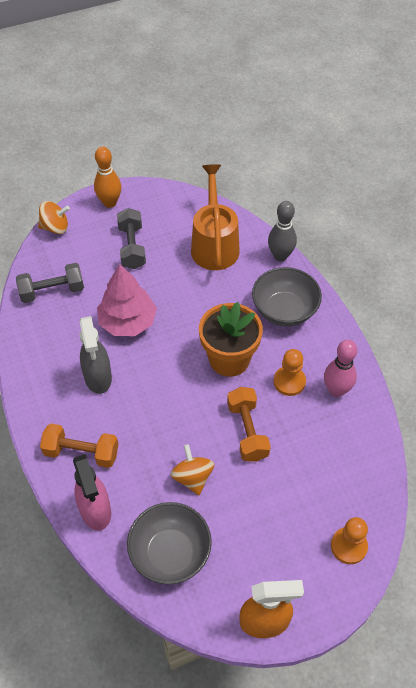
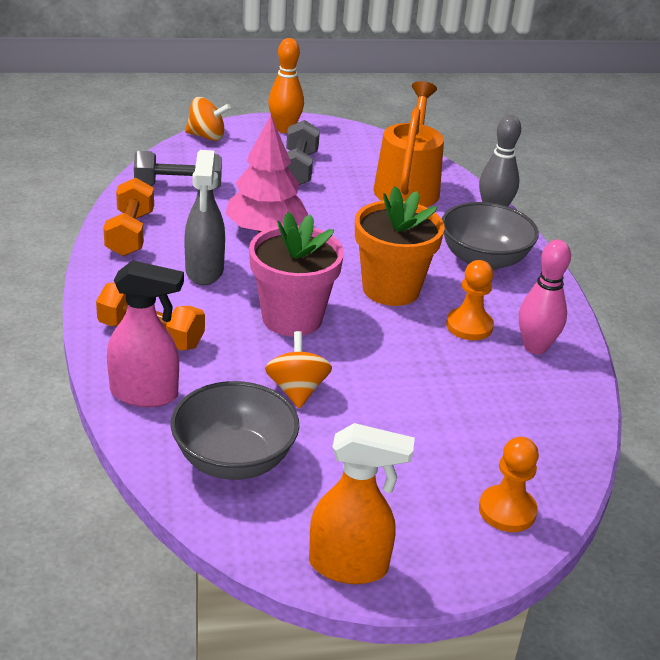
camera: 10 degrees right, 20 degrees down
(95, 511) = (145, 394): pink spray bottle -> pink spray bottle turned 75 degrees counterclockwise
(170, 408) = (292, 318): none -> pink flower pot
(247, 431) = (393, 361): orange dumbbell -> orange dumbbell (130, 234)

